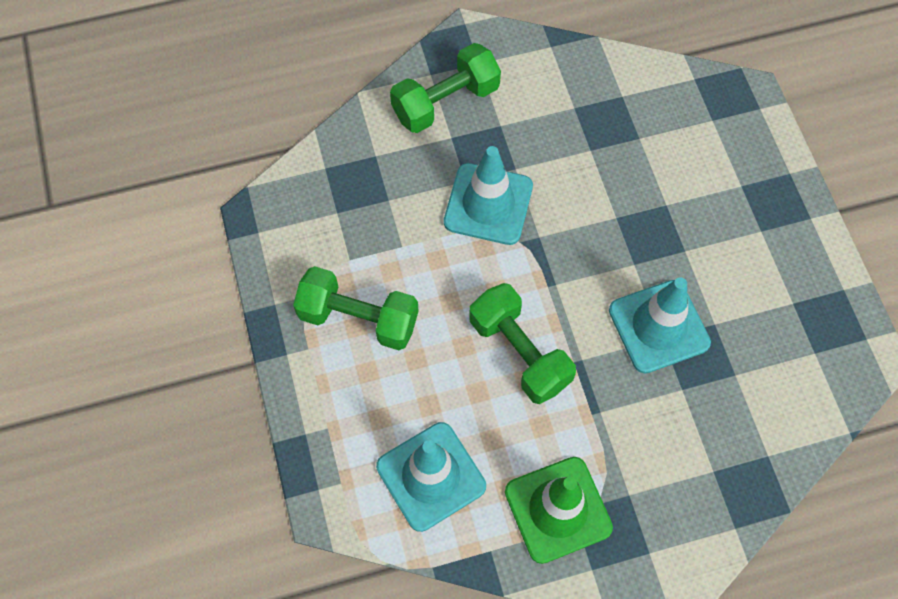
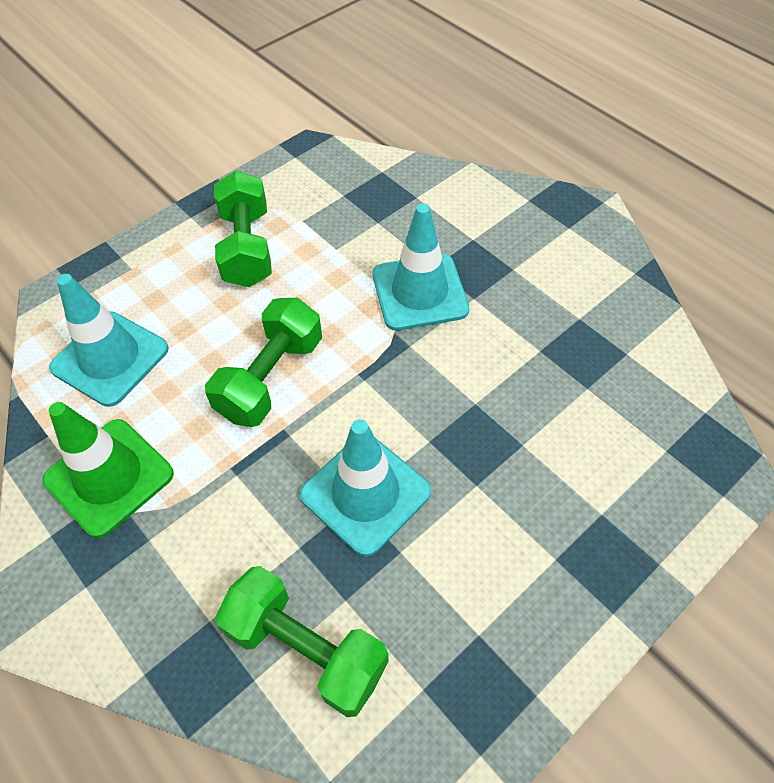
camera: 65 degrees right, 10 degrees down
(445, 102) = (507, 220): green dumbbell -> green dumbbell (306, 648)

